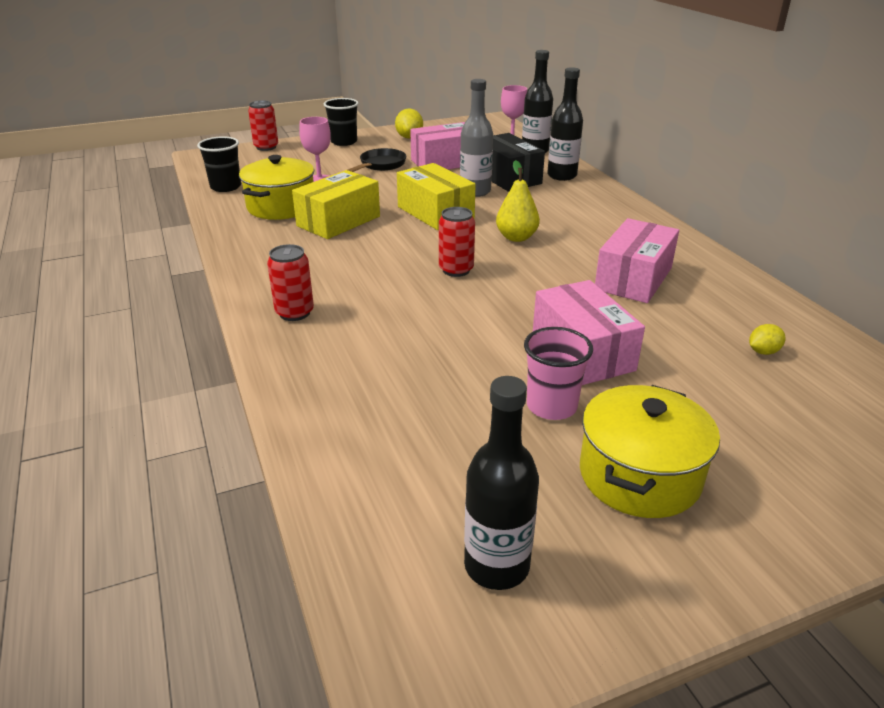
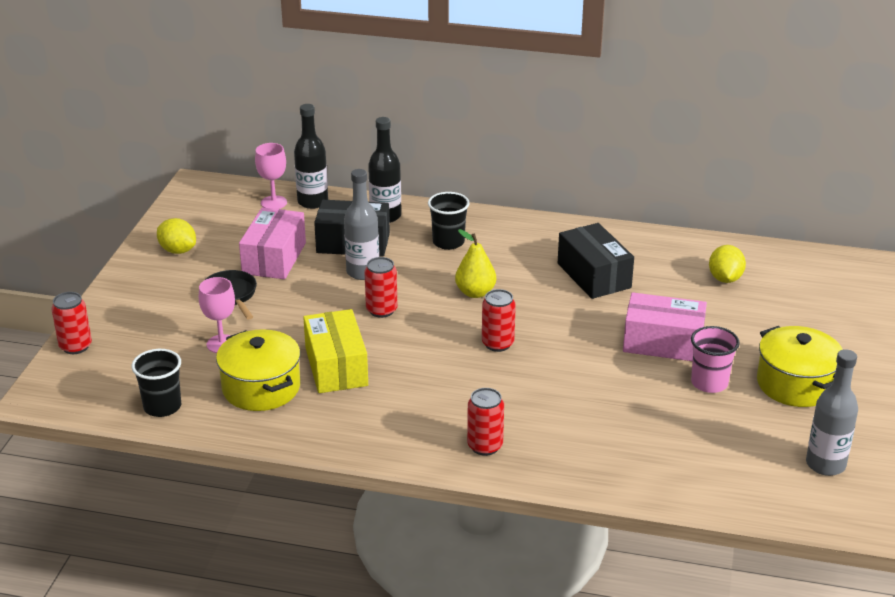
camera: 55 degrees left, 0 degrees up
(344, 142) = (133, 293): black cup -> black cup (448, 242)
(435, 213) = (381, 310): yellow box -> red can
(496, 566) = (825, 464): black bottle -> grey bottle
(633, 278) = (593, 275): pink box -> black box
(763, 352) = (725, 279): yellow lemon -> yellow lemon, size x1.63

